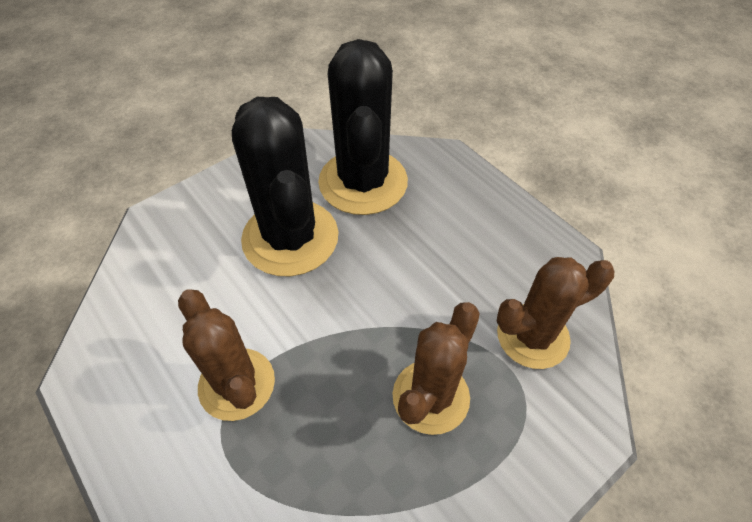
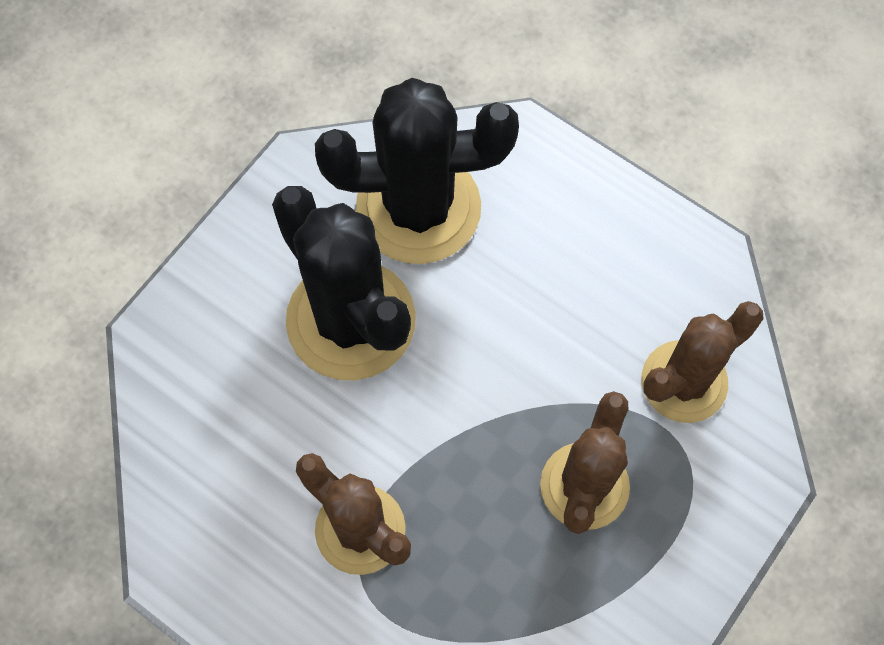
camera: 15 degrees left, 15 degrees up
(363, 182) = (418, 208): black cactus -> black cactus turned 75 degrees counterclockwise

